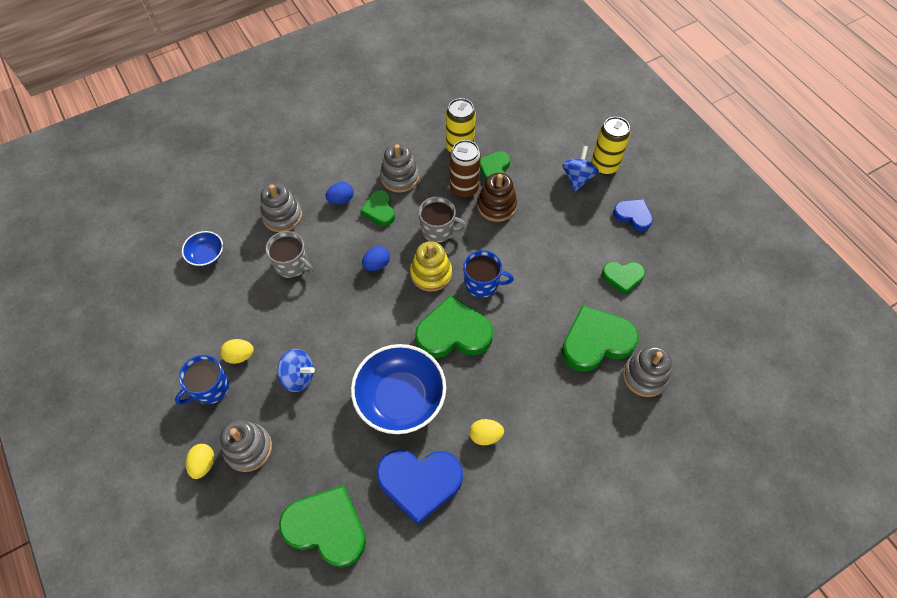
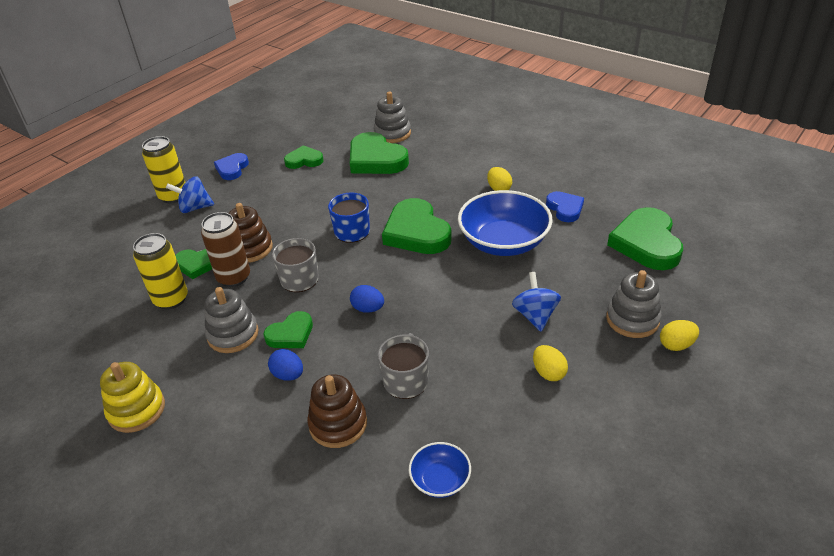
camera: 110 degrees left, 20 degrees down
(210, 388) = (602, 380): blue mug -> none
(282, 216) = (338, 424): grey stacking toy -> brown stacking toy
(419, 482) = (565, 208): blue heart -> blue heart, size x0.57
(431, 273) = (358, 266): yellow stacking toy -> yellow stacking toy (136, 410)
(622, 277) = (304, 160): green heart -> green heart turned 75 degrees counterclockwise

